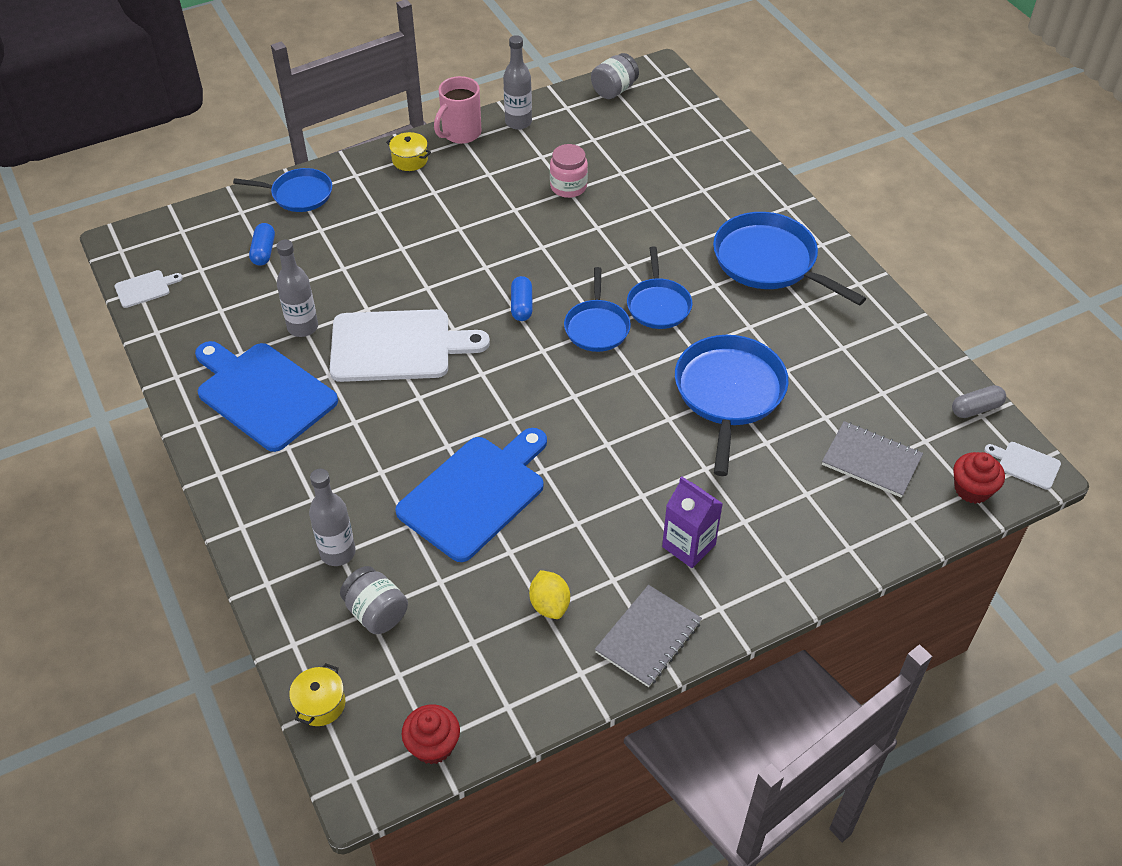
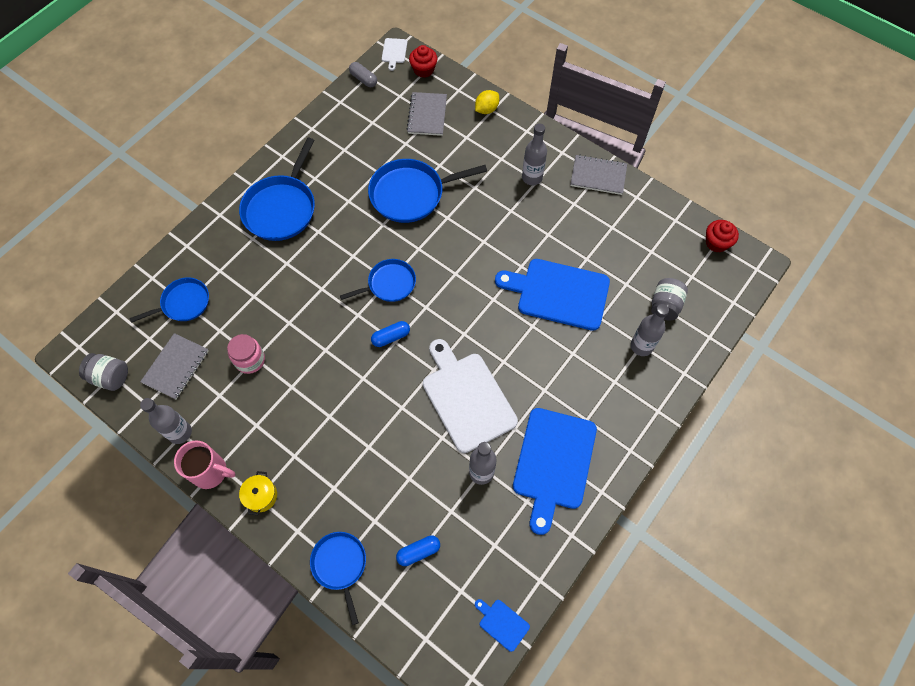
camera: 115 degrees left, 15 degrees up
(145, 288) = (502, 623): white cutting board -> blue cutting board
(320, 704) = (731, 304): yellow pot -> none
(549, 605) = (607, 226): yellow lemon -> yellow lemon (486, 109)
(596, 134) = (176, 367): none -> grey notebook
(658, 305) = (352, 256): blue pan -> blue pan (183, 303)
(688, 545) = (532, 177): purple carton -> grey bottle

